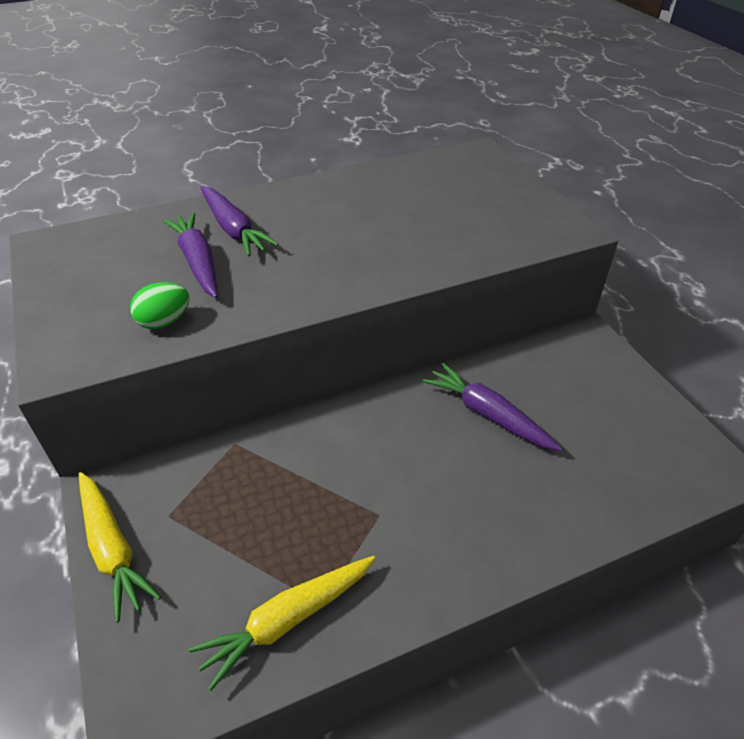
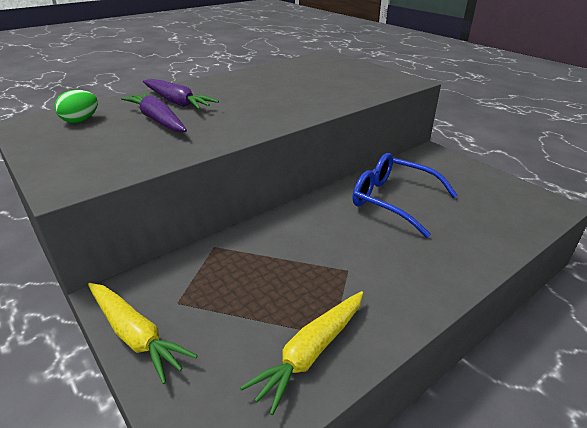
camera: 15 degrees left, 10 degrees down
(164, 322) = (147, 153): green egg -> green egg (81, 120)
(488, 414) = (393, 200): purple carrot -> blue glasses

